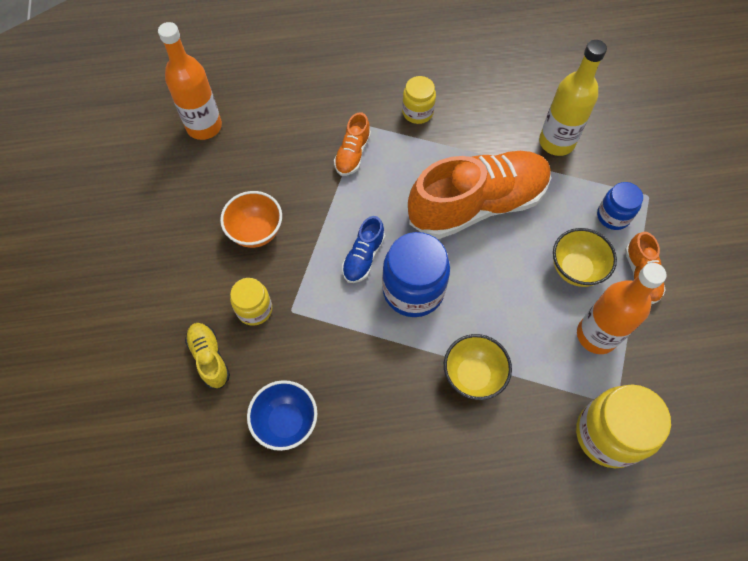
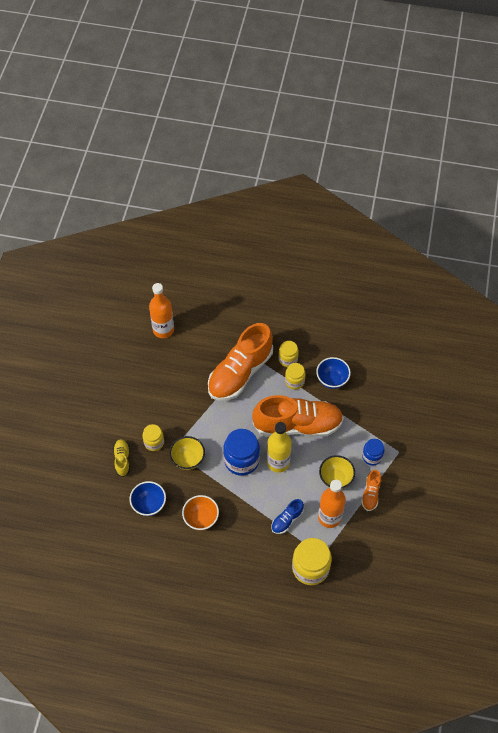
camera: 20 degrees right, 5 degrees down
(256, 232) = (170, 400): orange bowl -> orange bowl (201, 518)
(352, 154) = (240, 373): orange shoe -> orange shoe, size x2.29
(363, 257) = (222, 433): blue shoe -> blue shoe (287, 520)
(442, 141) = (294, 381): none -> yellow jar
(473, 375) = (253, 515): yellow bowl -> yellow bowl (188, 459)
(497, 122) = (332, 380): none -> blue bowl
(556, 142) = (361, 403): yellow bottle -> yellow bottle (278, 462)

